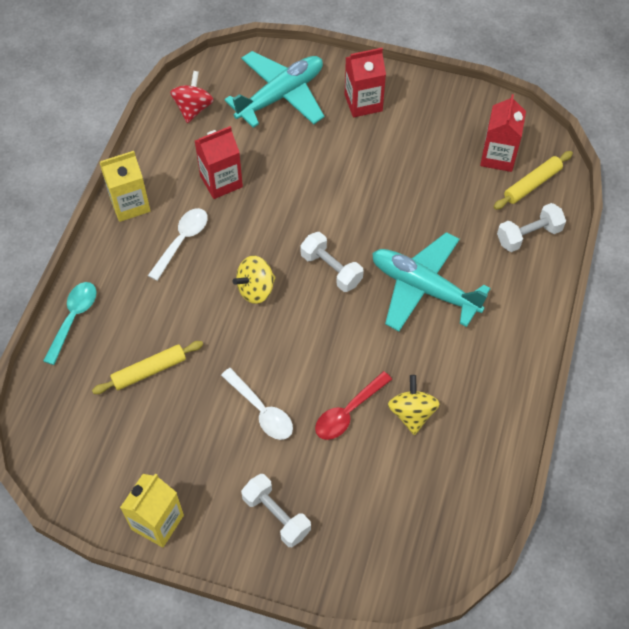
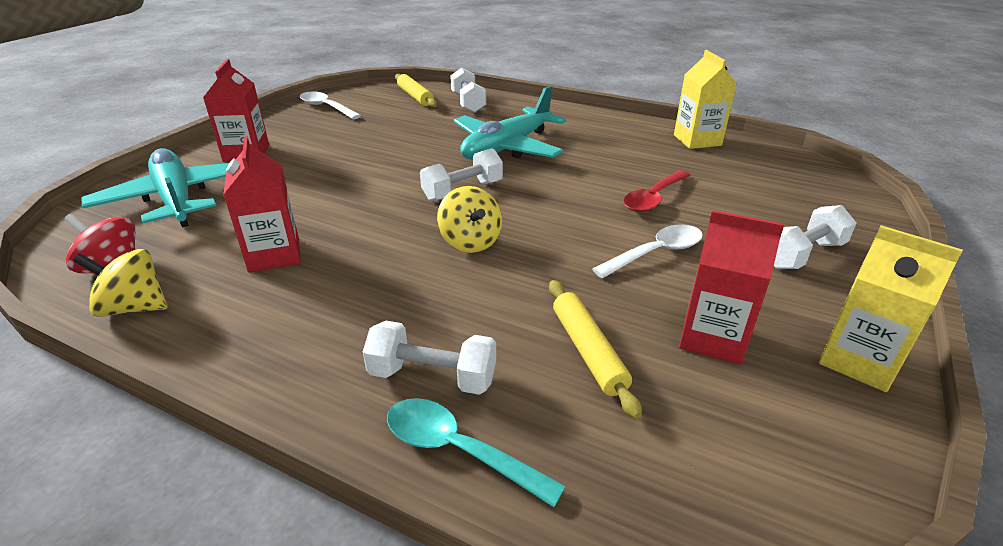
camera: 80 degrees left, 25 degrees down
(120, 296) = (432, 376): none -> white dumbbell
(130, 204) = (242, 352): yellow carton -> yellow carton (697, 140)
(182, 241) = (356, 299): white spoon -> white spoon (326, 107)
(348, 412) = (654, 198): red spoon -> red spoon turned 75 degrees clockwise
(412, 413) = (653, 167): yellow spinning top -> yellow spinning top (134, 307)
(498, 156) = (375, 104): red carton -> red carton (713, 338)

